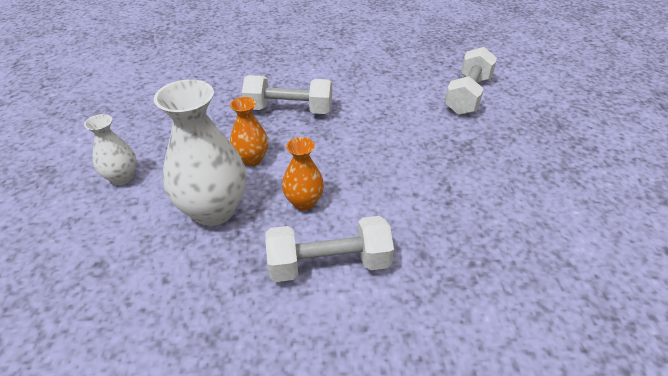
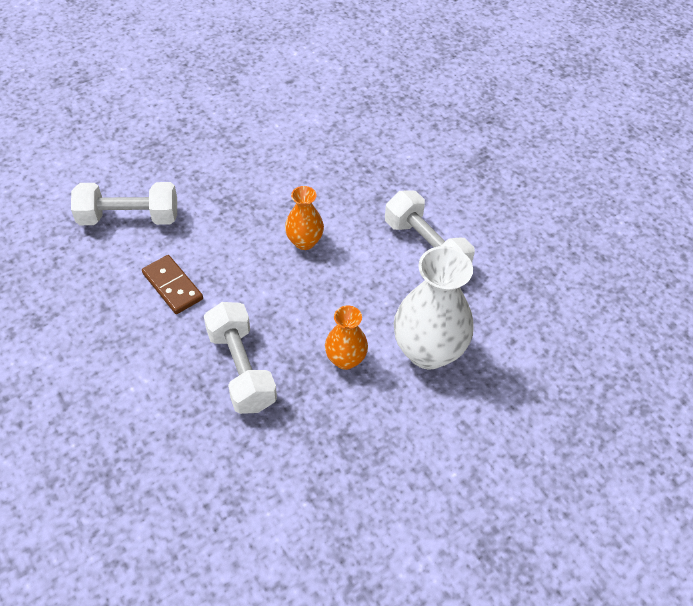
camera: 120 degrees left, 10 degrees up
(122, 177) = (444, 460): white vase -> none
(304, 202) = (375, 290): orange vase -> orange vase (304, 242)
(385, 99) = (172, 286): none -> brown domino

